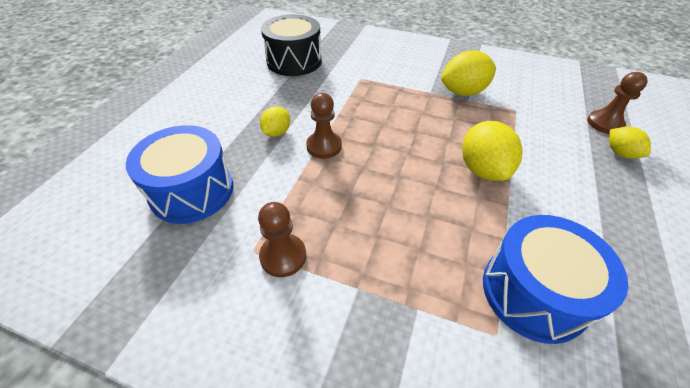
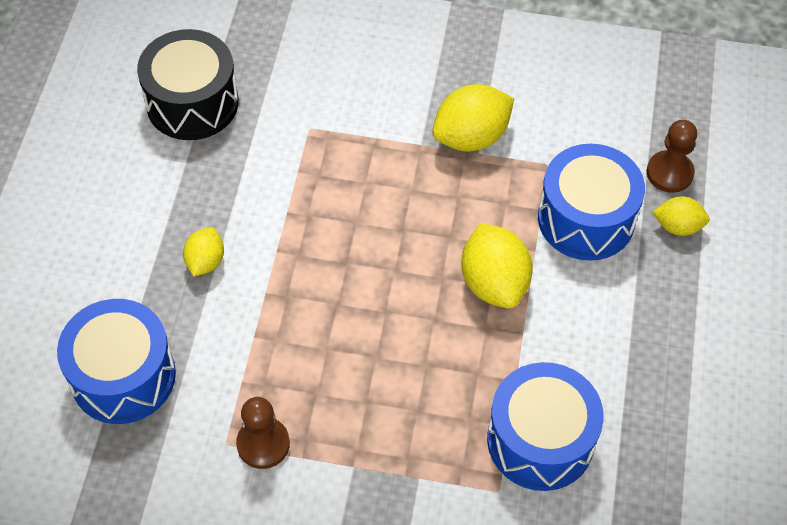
camera: 10 degrees left, 10 degrees up
(324, 146) = (278, 276): brown pawn -> none
(548, 141) = (586, 219): none -> blue drum
(620, 153) = (677, 226): yellow lemon -> yellow lemon turned 45 degrees counterclockwise

